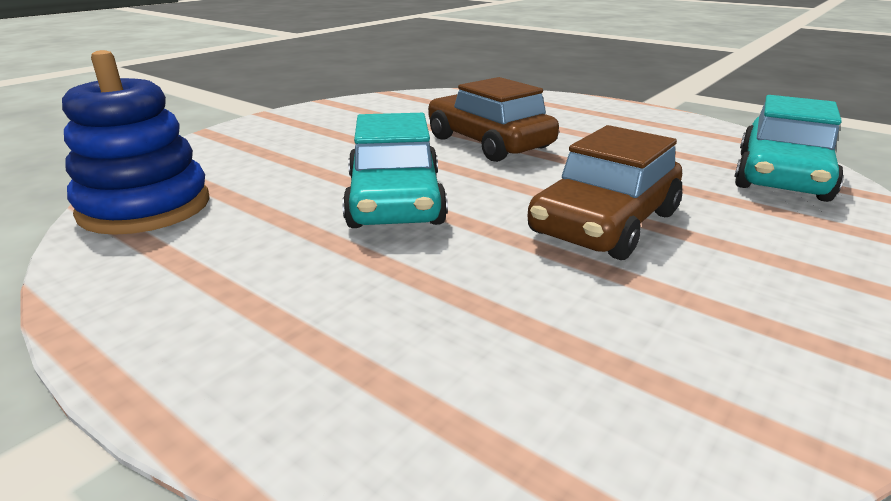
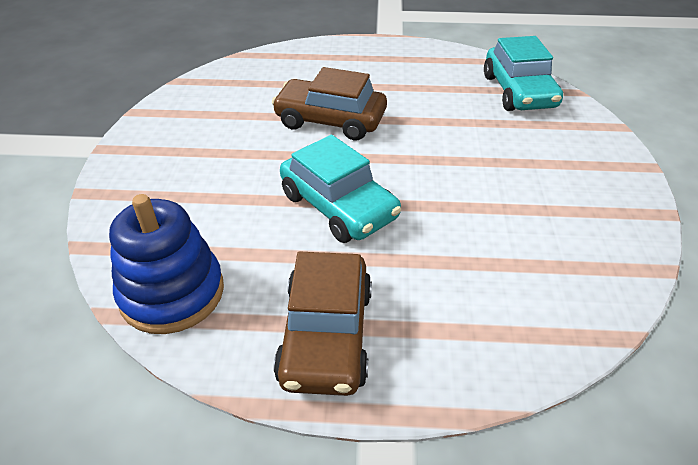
camera: 35 degrees left, 15 degrees up
(604, 223) = (470, 172): brown car -> brown car (326, 335)

